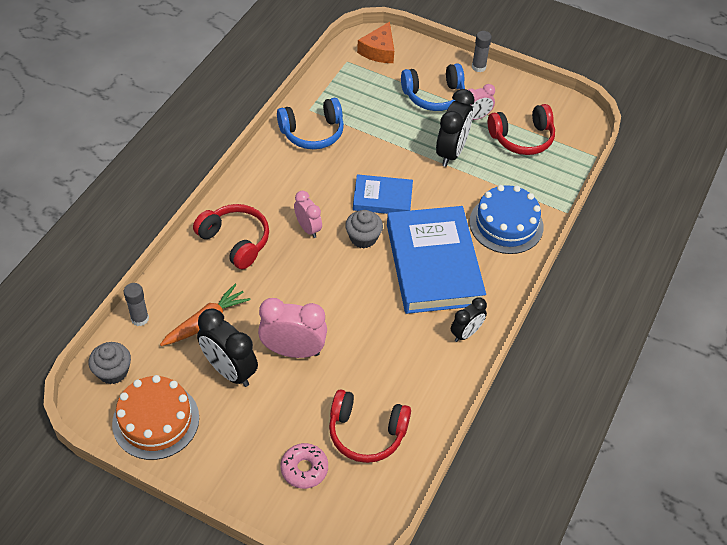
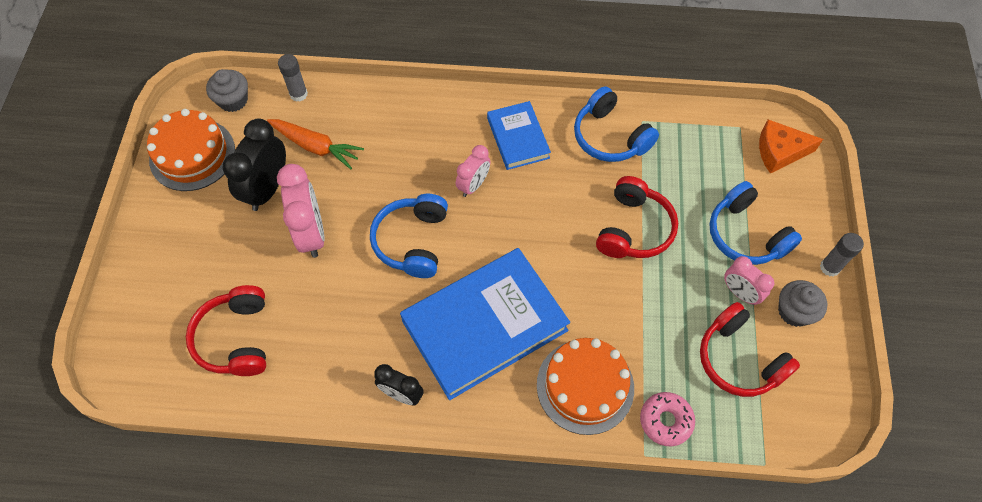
camera: 70 degrees right, 10 degrees up
(235, 241) = (425, 129): red headphones -> red headphones (634, 229)
(304, 469) = (176, 297): pink donut -> pink donut (665, 421)
(338, 284) = (412, 241): none -> blue headphones
(363, 238) = (487, 241): grey cupcake -> grey cupcake (794, 311)
(382, 198) = (553, 239): blue book -> blue book (518, 138)
(451, 152) = (665, 286): black clock -> none
(506, 224) = (585, 386): blue cake -> orange cake

